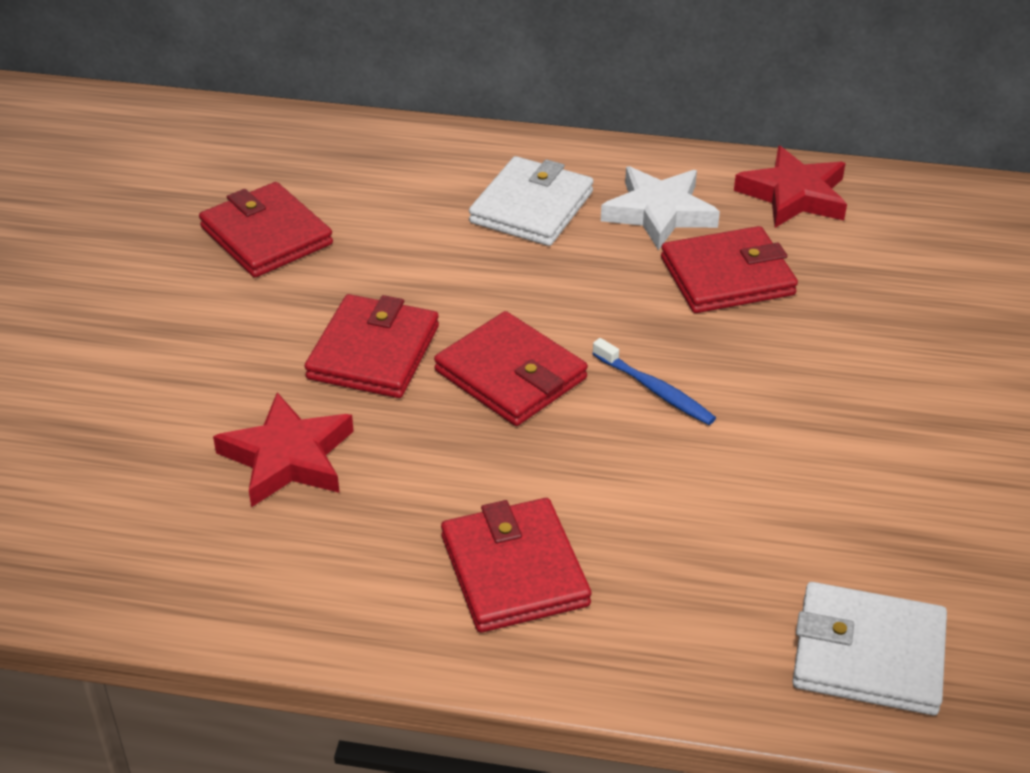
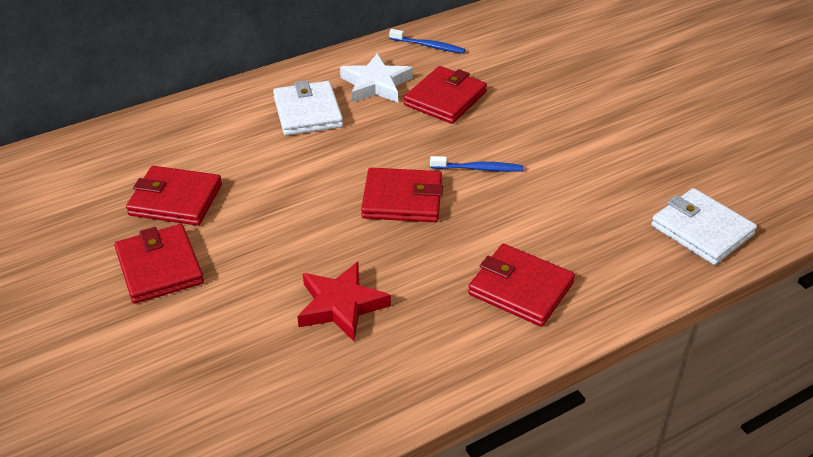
camera: 40 degrees left, 0 degrees up
(374, 352) = (318, 227): red wallet -> red wallet (159, 267)
(793, 195) = (428, 46): red star -> blue toothbrush
(868, 654) = (702, 230): white wallet -> white wallet turned 75 degrees clockwise

